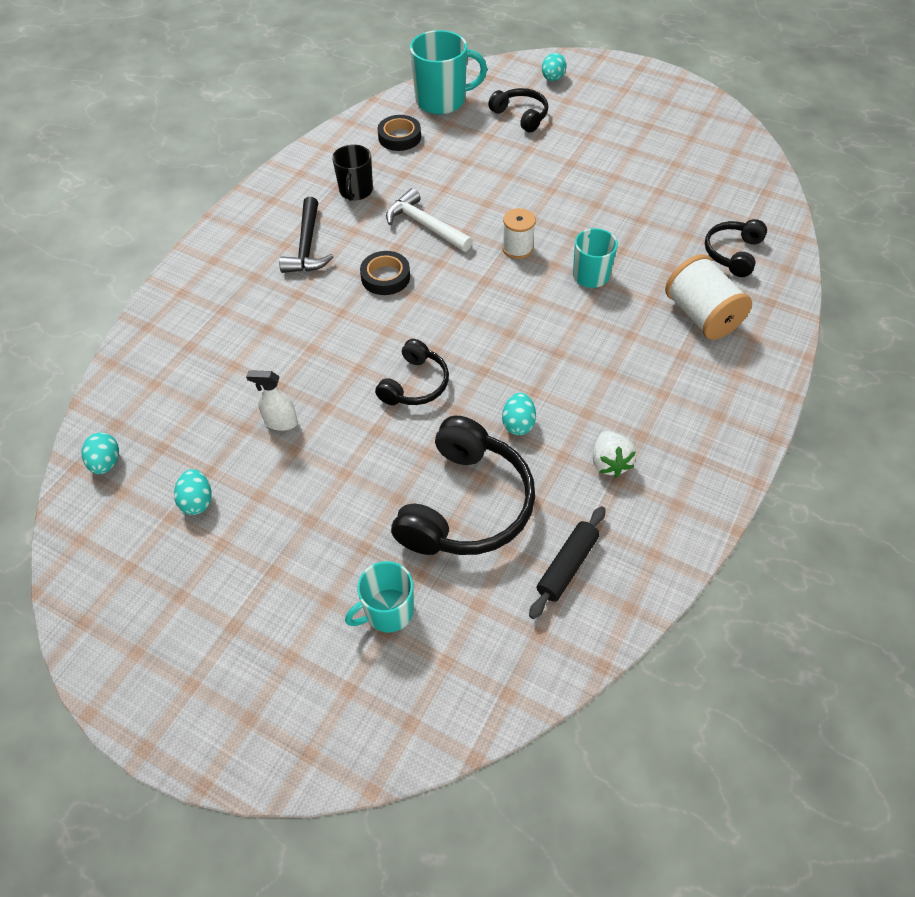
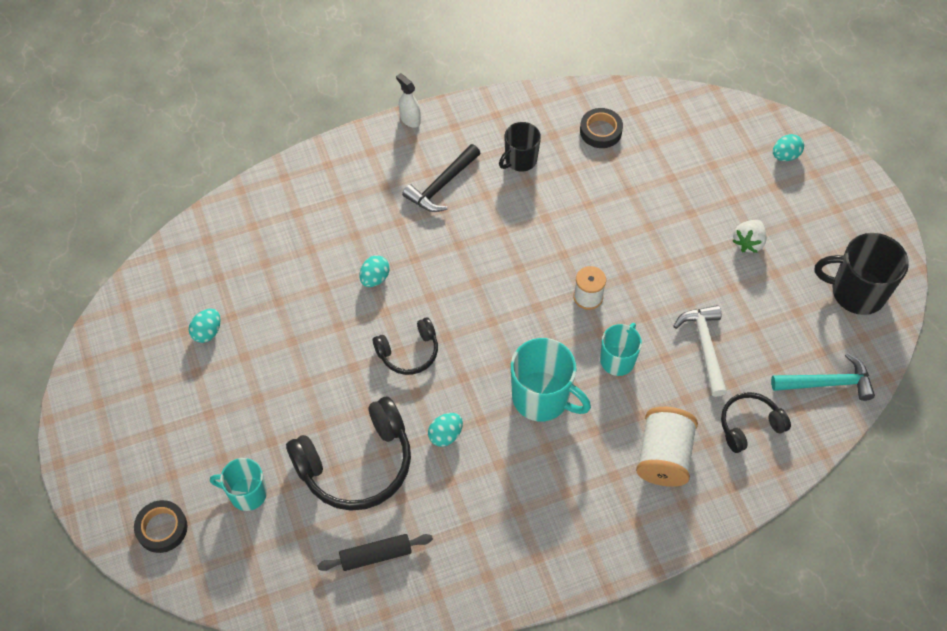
camera: 40 degrees right, 5 degrees up
(106, 463) = (180, 263): turquoise egg -> turquoise egg (375, 278)
(281, 422) = (301, 314): white spray bottle -> white spray bottle (410, 119)
(385, 277) = (470, 251): black tape -> black tape (162, 528)
(425, 225) = (540, 227): white hammer -> white hammer (704, 346)
(442, 101) = (669, 117): turquoise mug -> turquoise mug (542, 398)
(521, 116) = (718, 176): black headphones -> none
(609, 463) = (475, 511): white strawberry -> white strawberry (748, 242)
(698, 128) = (856, 292): none -> black mug
(748, 193) = (827, 383): none -> turquoise hammer

